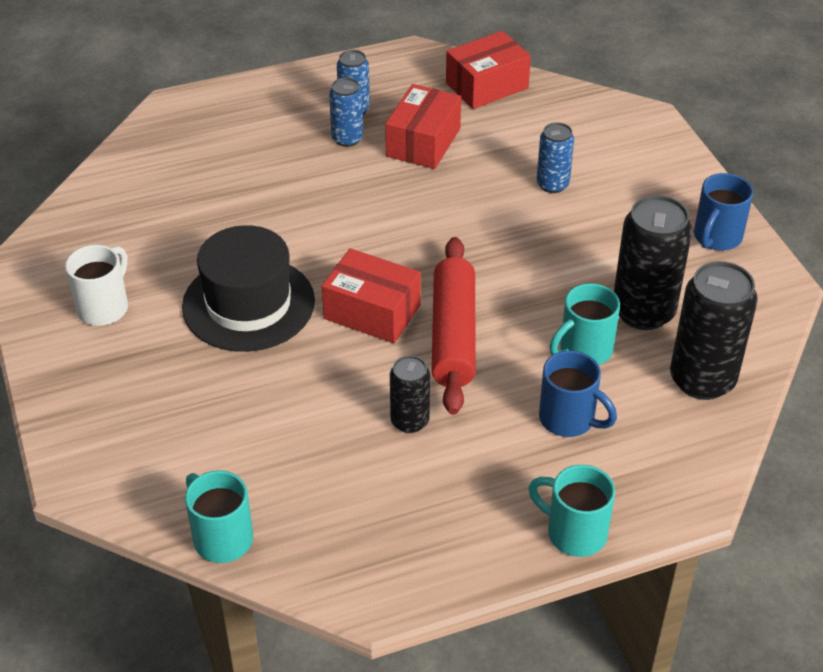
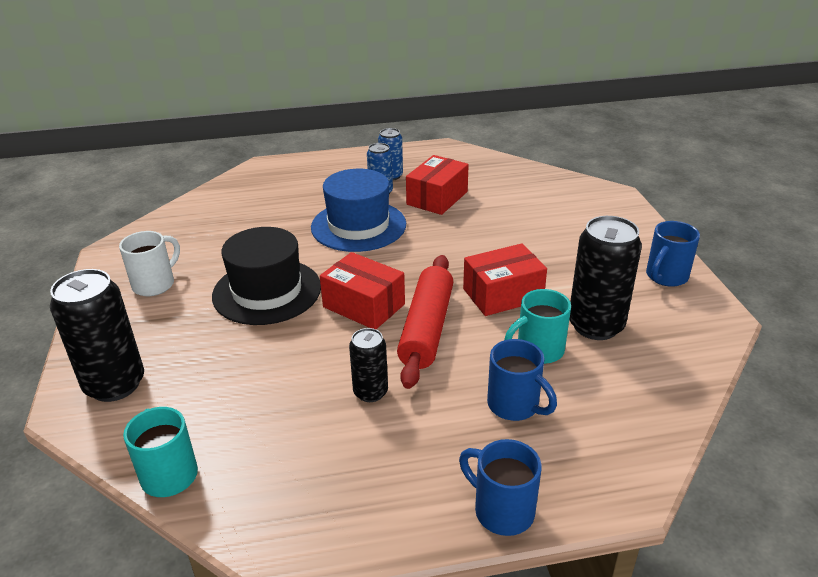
camera: 10 degrees right, 10 degrees down
(333, 196) = (358, 226): none -> blue hat
(487, 85) = (493, 168): red box -> red box (502, 294)
(552, 184) = (532, 231): blue can -> none
(574, 533) = (501, 510): turquoise mug -> blue mug
(702, 380) = (644, 385): black can -> black can (115, 384)

